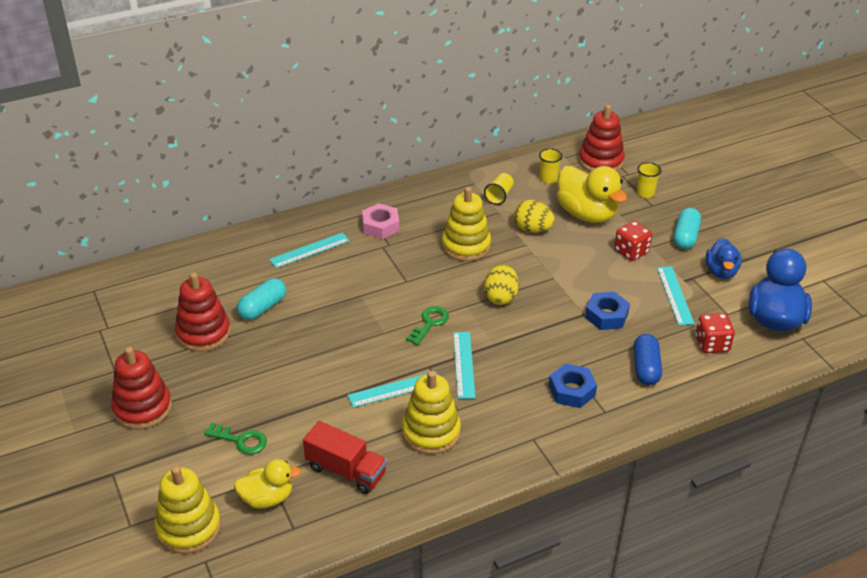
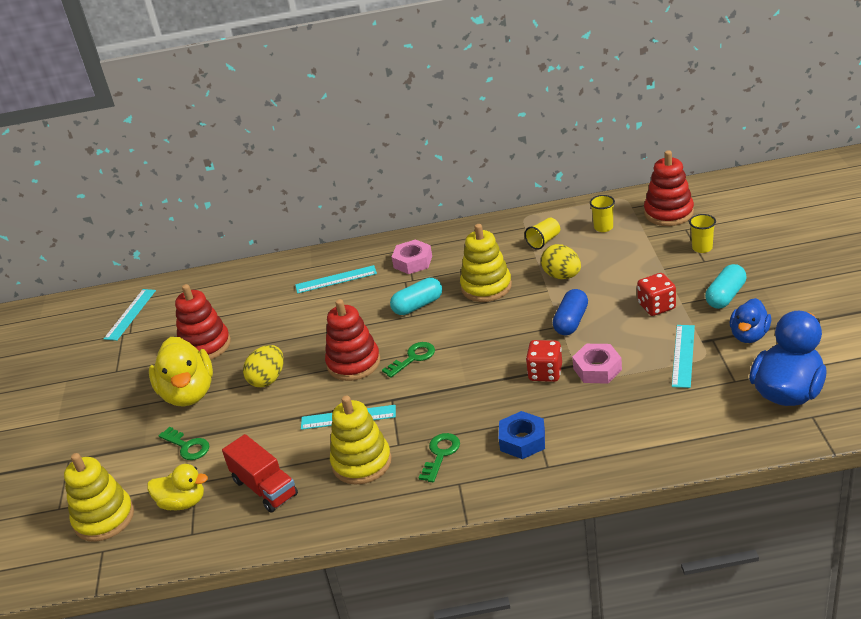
camera: 25 degrees right, 5 degrees down
(142, 408) = (121, 406): red stacking toy -> red stacking toy (353, 363)
(262, 307) = (267, 328): turquoise capsule -> turquoise capsule (418, 305)
(463, 364) = (426, 401): turquoise ruler -> turquoise ruler (130, 314)
(500, 297) = (496, 339): yellow egg -> yellow egg (268, 379)
(503, 414) = (440, 454): none -> green key
(586, 214) = (627, 265): yellow duck -> yellow duck (188, 393)
(606, 315) = (597, 369): blue nut -> pink nut
(645, 368) = (613, 427): blue capsule -> blue capsule (571, 321)
(712, 344) = (700, 411): red dice -> red dice (545, 373)

